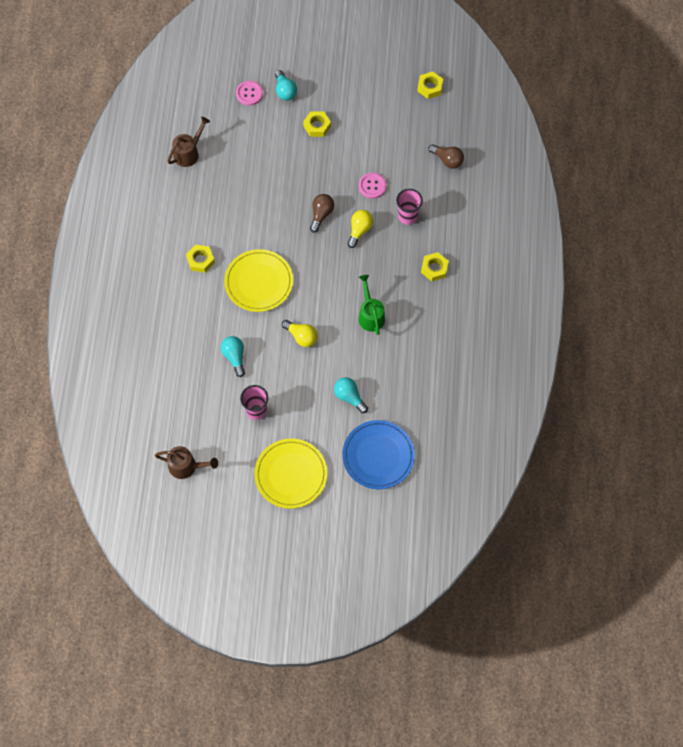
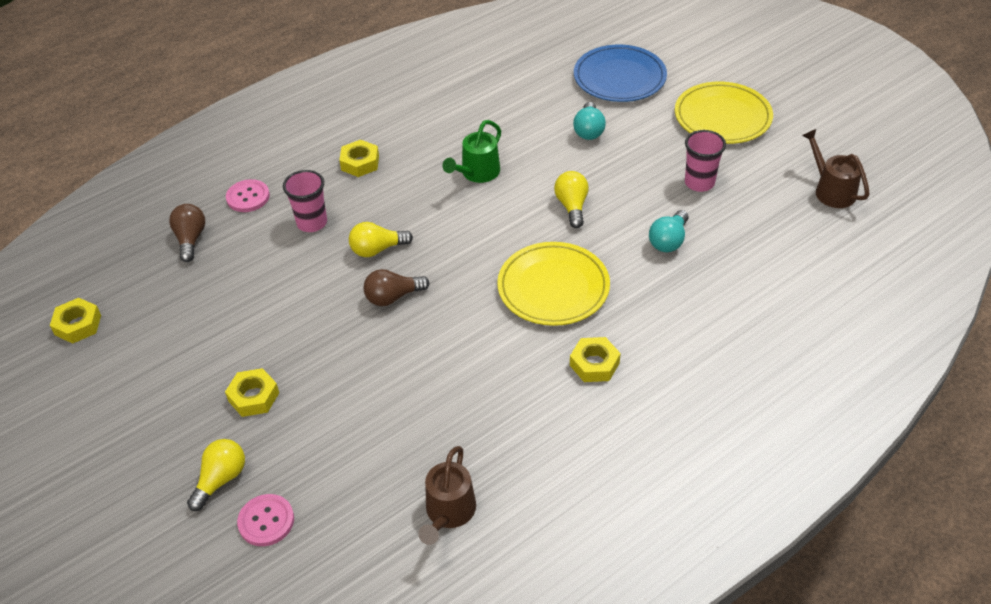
camera: 130 degrees left, 20 degrees down
(189, 153) = (448, 513): brown watering can -> brown watering can turned 75 degrees counterclockwise
(285, 91) = (221, 479): turquoise light bulb -> yellow light bulb
(372, 186) = (299, 279): pink button -> pink button (248, 197)

